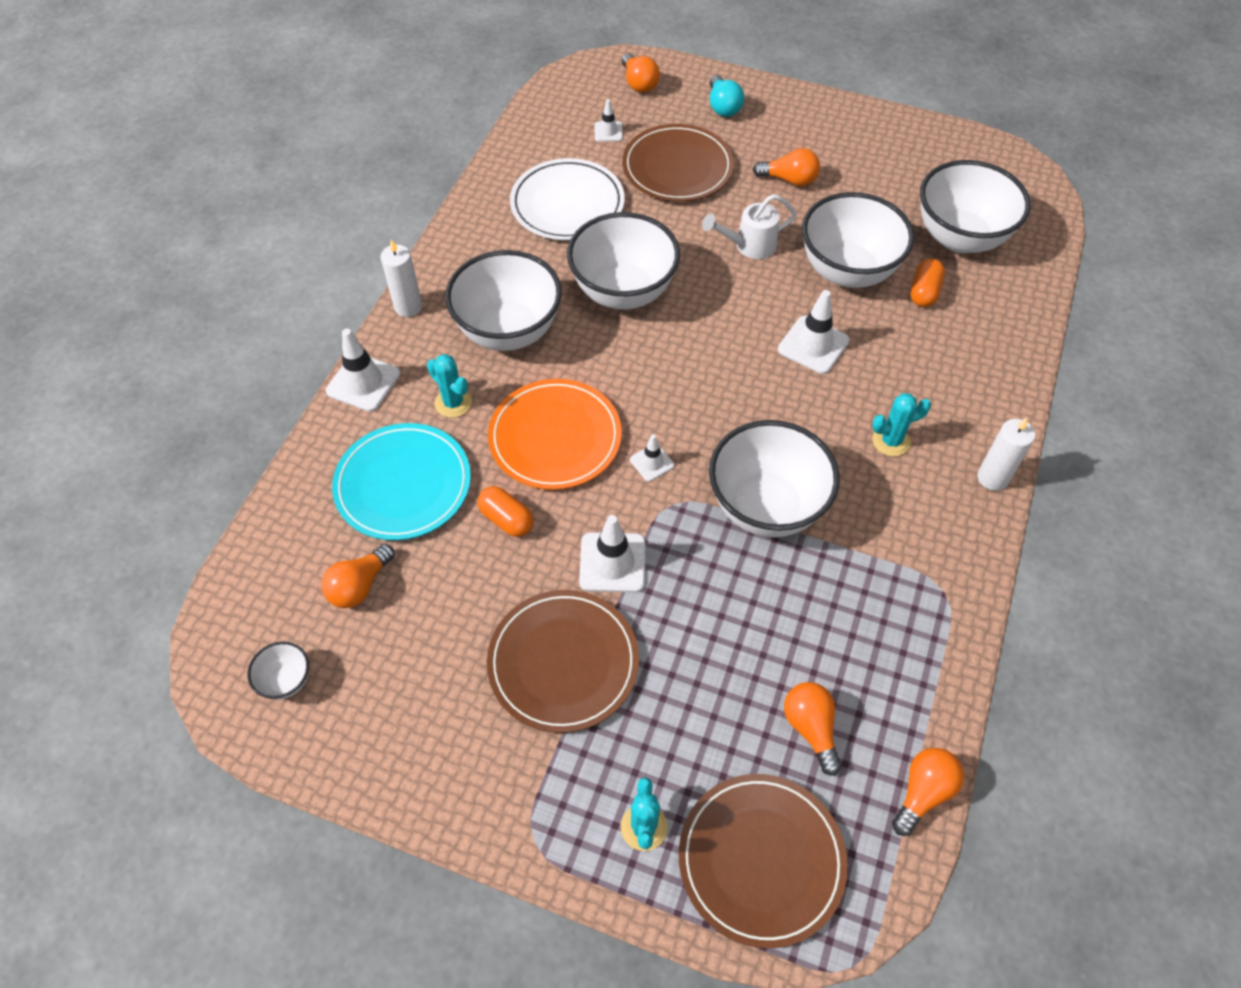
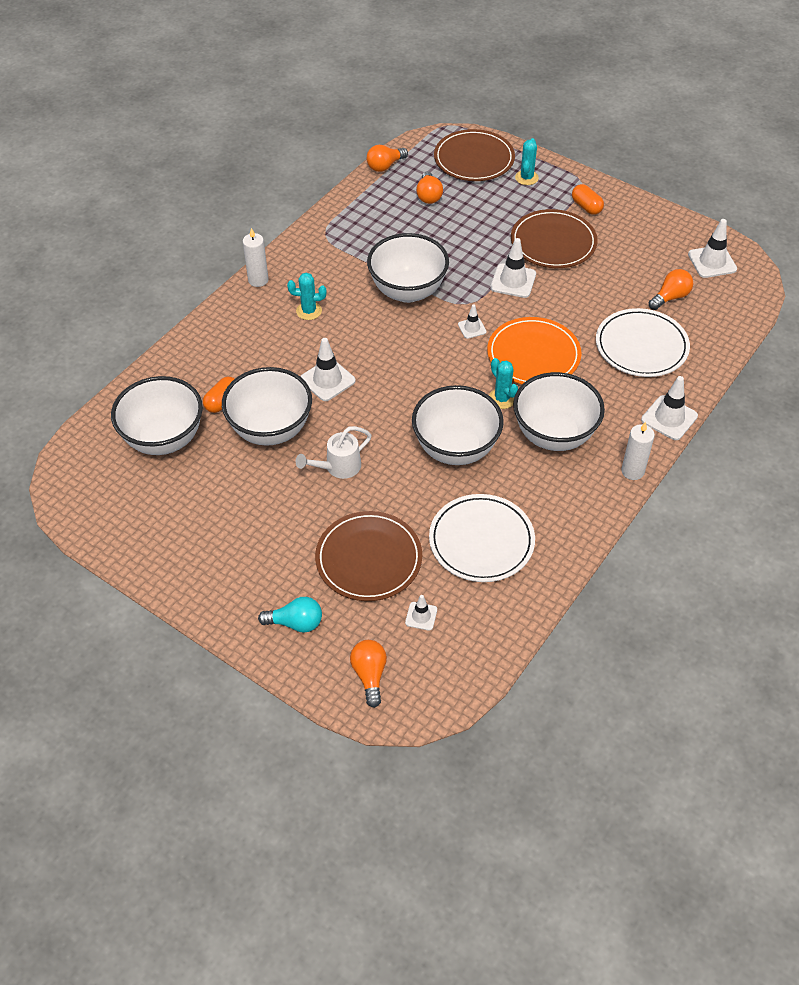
camera: 165 degrees left, 5 degrees down
(286, 681) = (712, 262): white bowl -> white traffic cone
(403, 484) = (641, 346): turquoise plate -> white plate
(453, 403) = (602, 391): turquoise cactus -> turquoise cactus (502, 399)
(506, 519) = (574, 314): orange capsule -> orange capsule (586, 207)
(723, 106) = (295, 623): turquoise light bulb -> turquoise light bulb turned 90 degrees clockwise
(749, 246) = (338, 467): white watering can -> white watering can turned 150 degrees clockwise
(789, 180) = (273, 523): orange light bulb -> none

